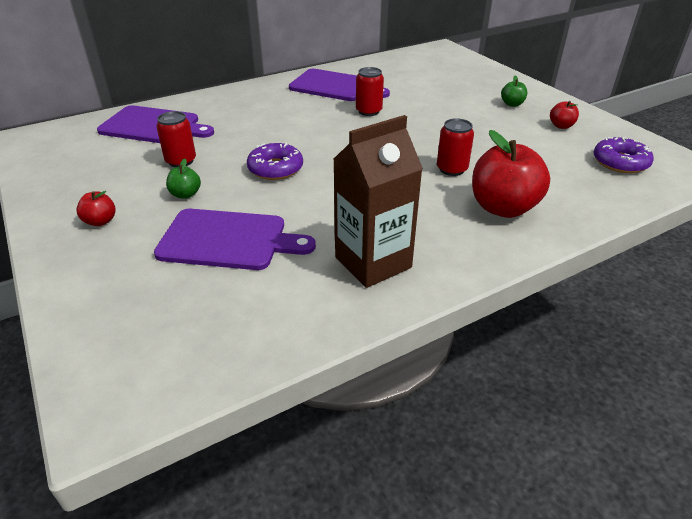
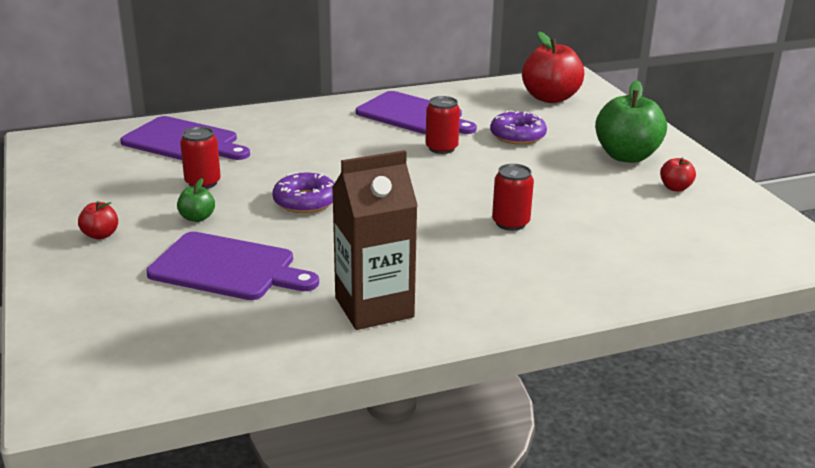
camera: 10 degrees right, 10 degrees down
(503, 208) = (549, 270): red apple -> red apple (550, 98)
(512, 104) = (626, 156): green apple -> green apple, size x2.14
(620, 162) = (725, 237): purple donut -> purple donut (517, 136)

